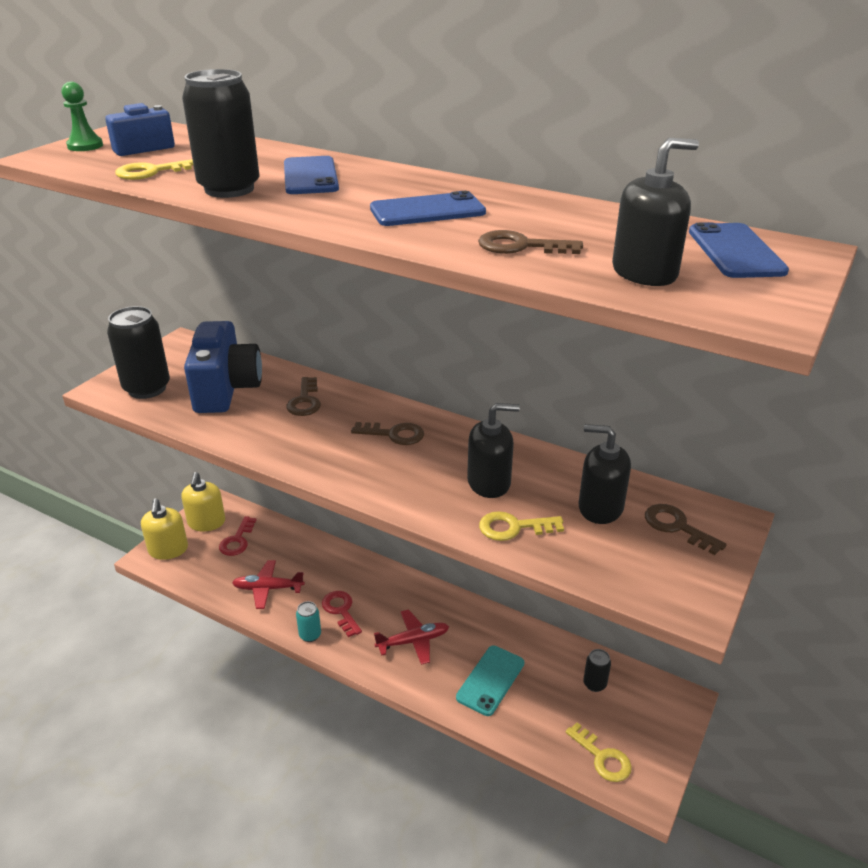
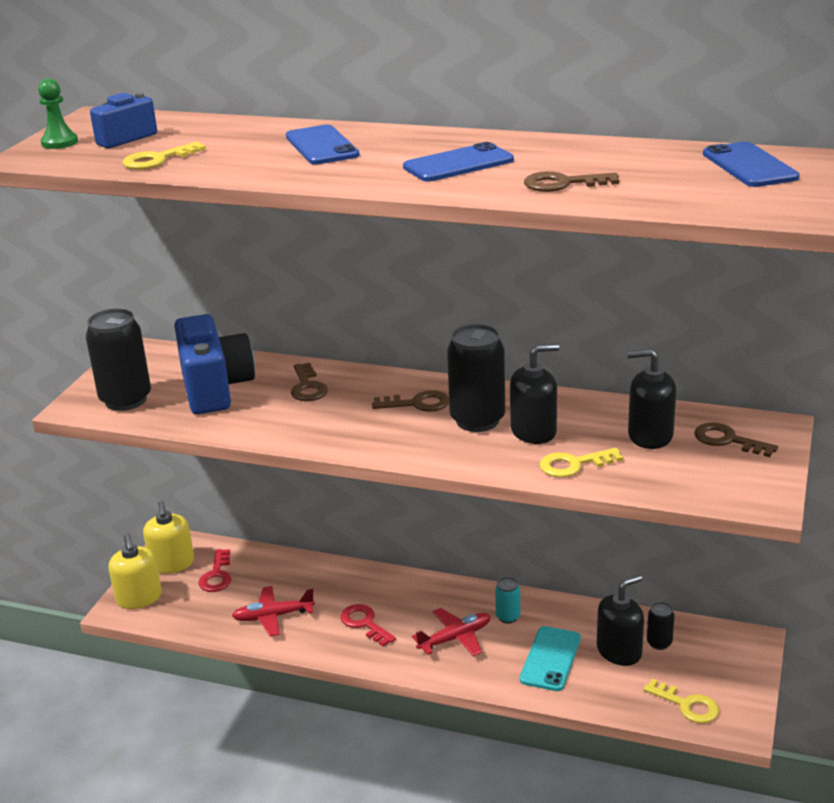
camera: 10 degrees left, 5 degrees down
(229, 189) = (251, 167): black can -> black can (477, 420)
(310, 635) = (339, 652): turquoise can -> turquoise can (508, 617)
(644, 272) = (681, 192): black soap dispenser -> black soap dispenser (619, 651)

